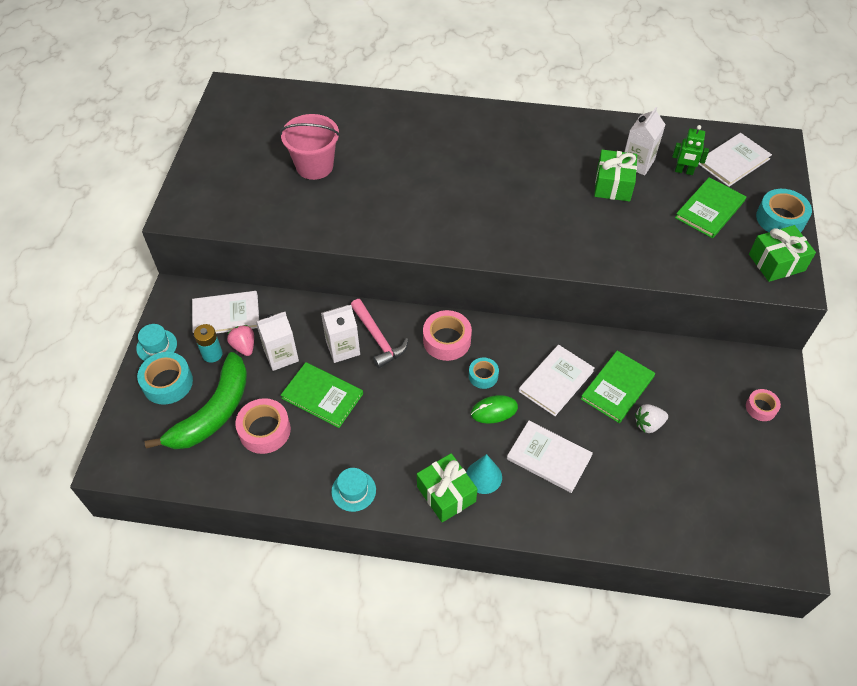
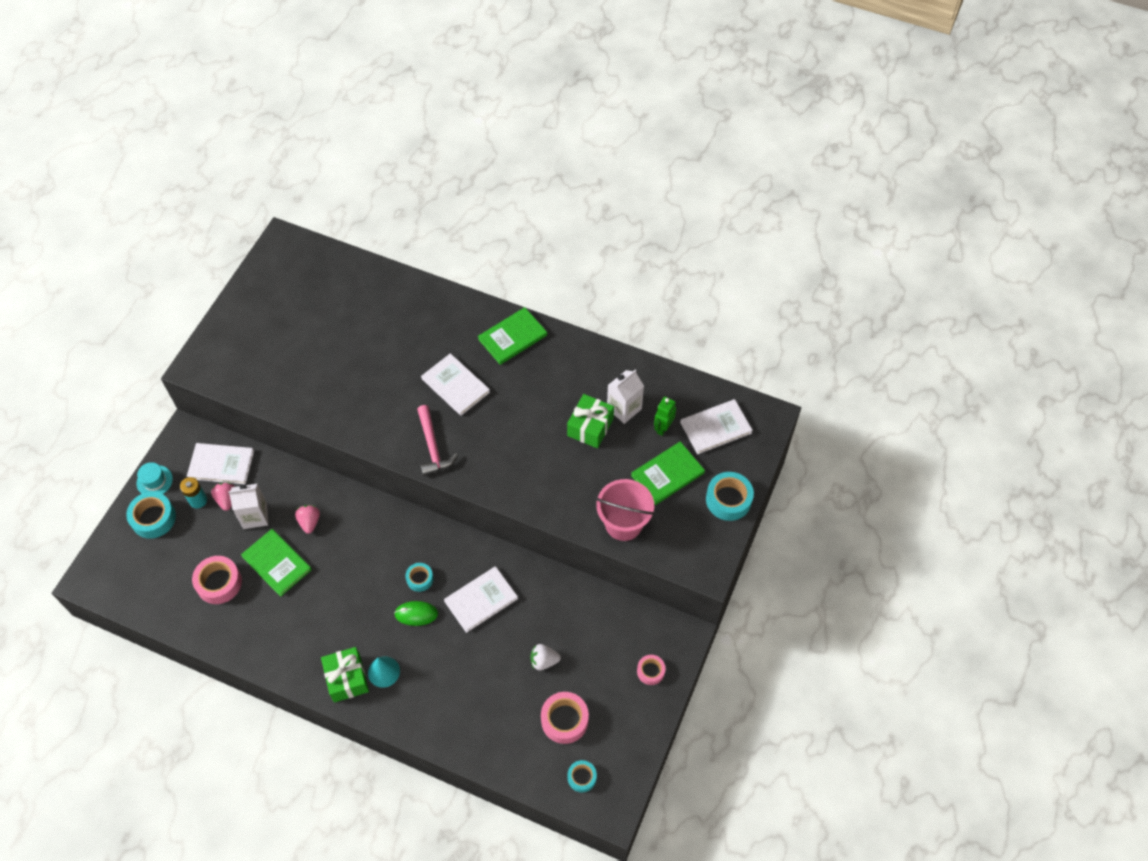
camera: 15 degrees right, 5 degrees up
(213, 412) = (182, 555): green banana -> none
(314, 166) = (329, 344): pink bucket -> pink bucket (623, 523)
(343, 348) = (309, 522): white carton -> pink strawberry
(353, 491) = (273, 656): turquoise hat -> none
(378, 338) = (343, 520): pink hammer -> pink hammer (432, 447)
(446, 340) = (401, 536): pink tape -> pink tape (564, 720)
(549, 457) = (445, 669): white book -> white book (455, 385)
(617, 388) = (532, 620): green book -> green book (512, 337)
(684, 171) = (663, 428): green robot -> green robot turned 90 degrees clockwise
(745, 531) = (582, 777): none -> turquoise tape
(776, 262) = (701, 544): green gift -> none

